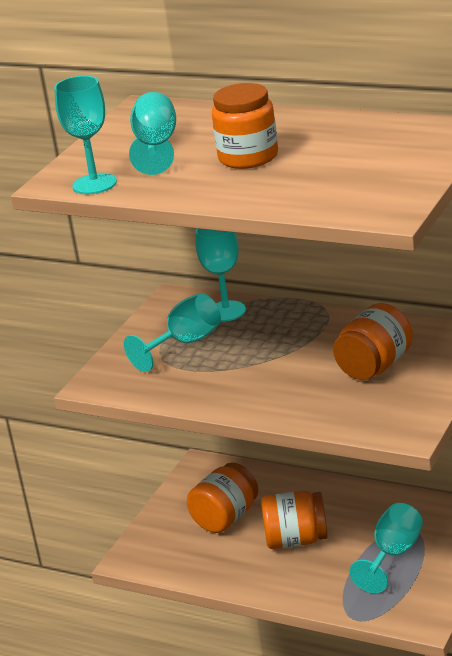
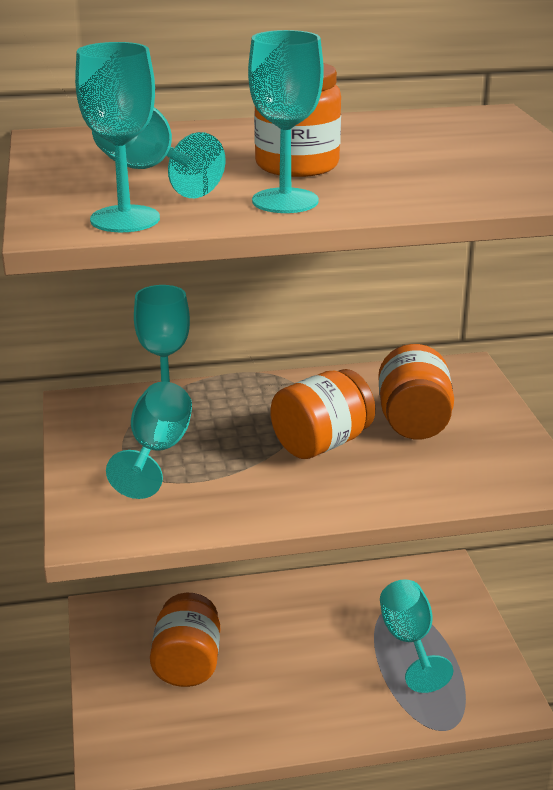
camera: 40 degrees left, 0 degrees up
(197, 187) = (285, 201): none -> turquoise goblet
(296, 540) = (292, 661): orange jar -> orange jar (321, 443)

